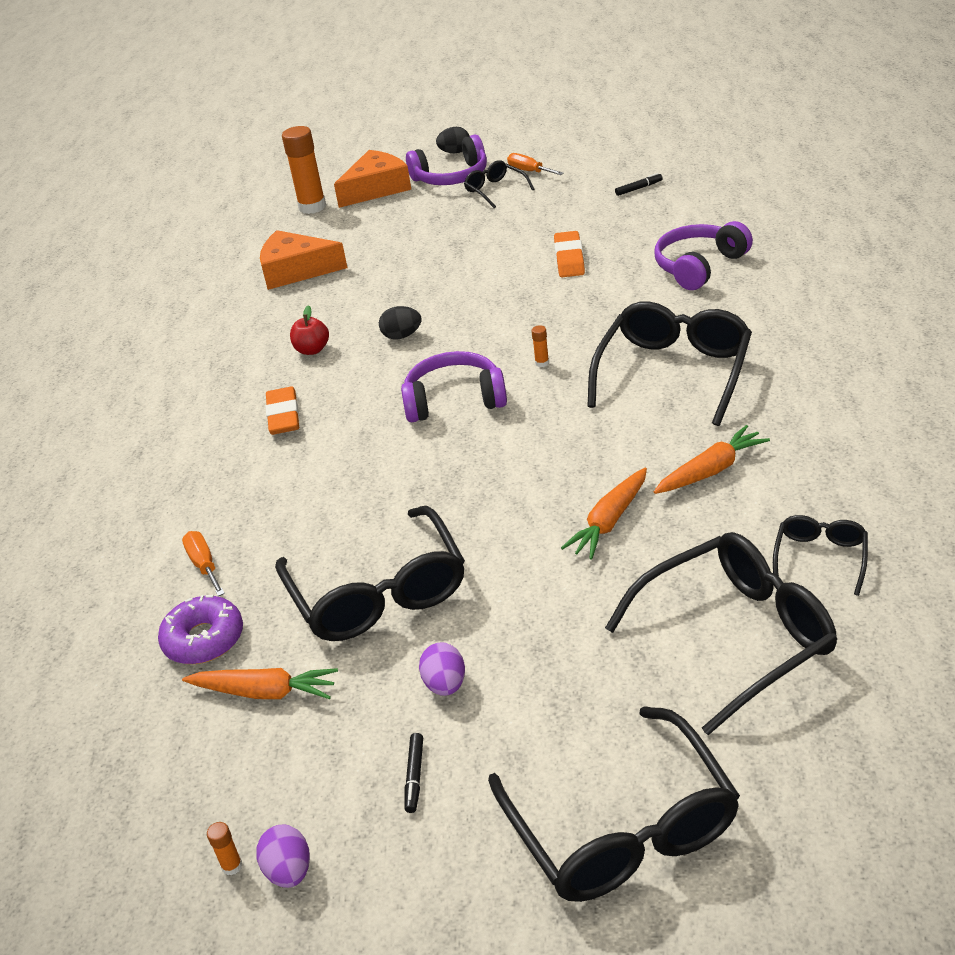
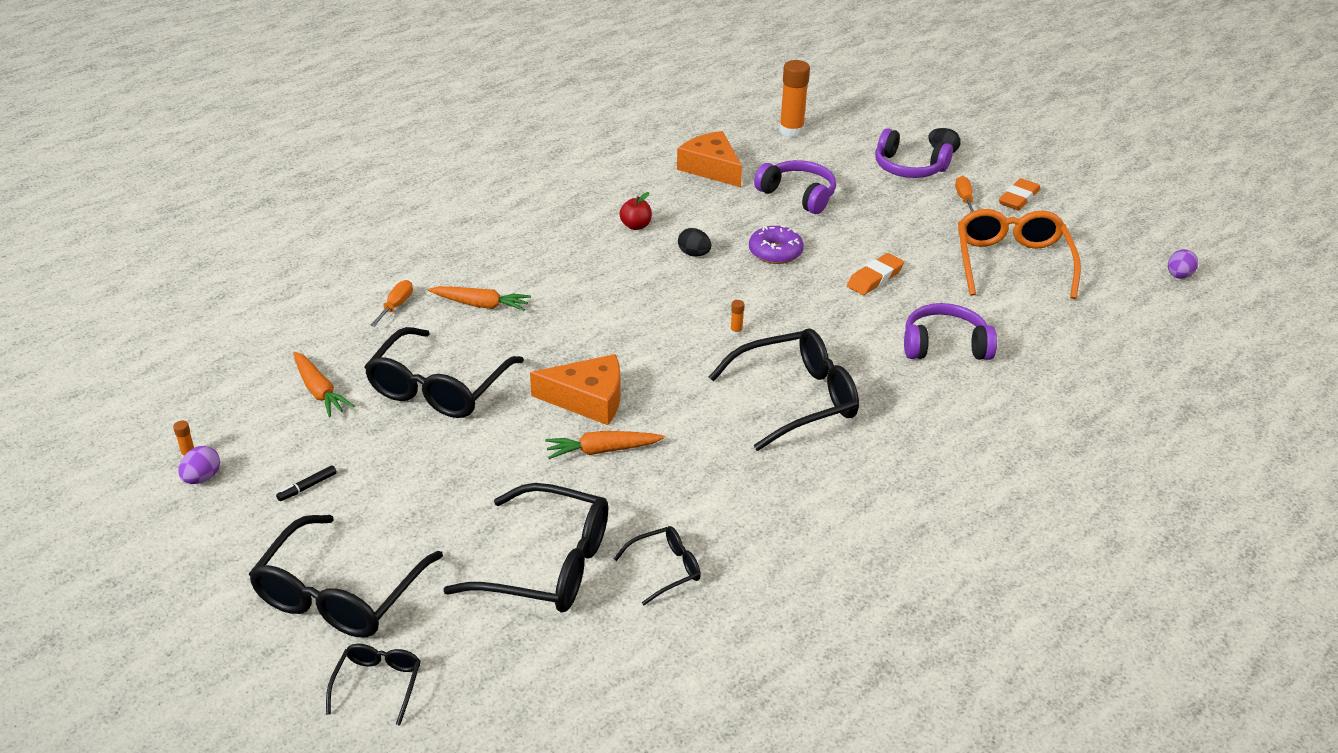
camera: 40 degrees right, 0 degrees up
(204, 639) = (338, 343): purple donut -> purple donut (775, 252)
(283, 415) = (558, 254): orange eraser -> orange eraser (1018, 198)
(376, 188) = (849, 144): orange cheese -> orange cheese (588, 399)
(445, 684) = (389, 459): purple egg -> purple egg (1178, 276)
(454, 400) = (652, 315): purple headphones -> purple headphones (798, 195)
(495, 190) = (918, 197): black glasses -> black glasses (378, 684)
(638, 188) = (1012, 262): black marker -> orange glasses
(710, 470) = (704, 471): orange carrot -> orange carrot (481, 305)

